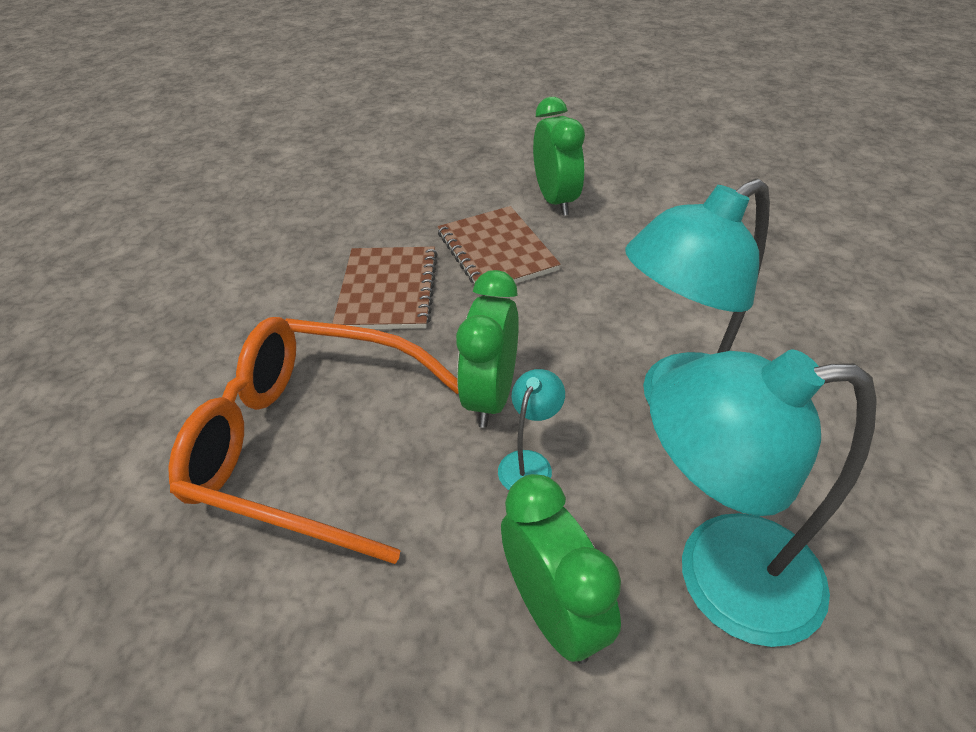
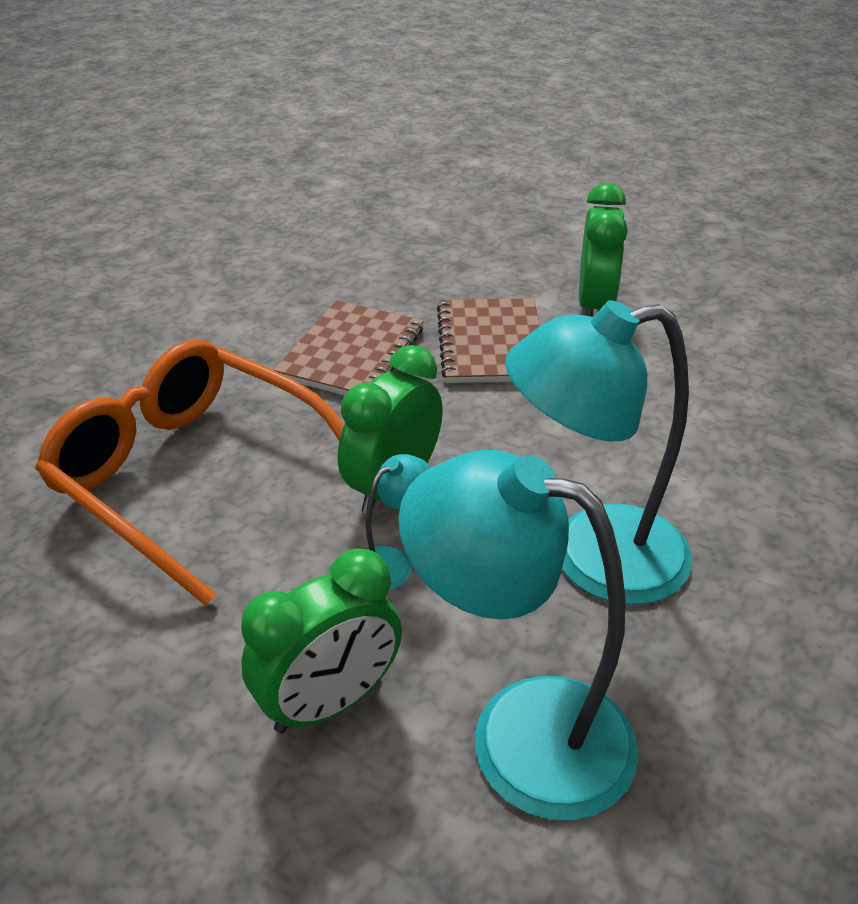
camera: 20 degrees right, 5 degrees down
(554, 612) = (329, 702): green clock -> green clock turned 60 degrees clockwise

